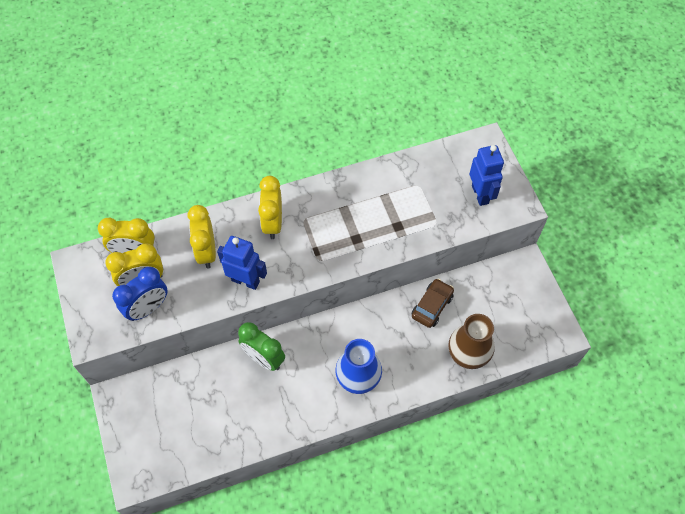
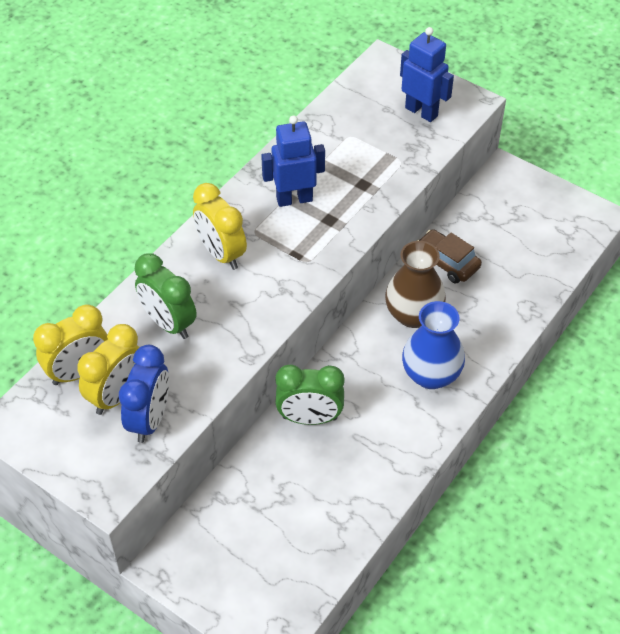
camera: 35 degrees left, 10 degrees down
(207, 252) = (169, 323): yellow clock -> green clock
(245, 281) = (242, 326): blue robot -> blue robot (294, 199)
(432, 306) = (446, 262): brown car -> brown car turned 45 degrees counterclockwise
(468, 354) = (523, 286): brown vase -> brown vase (413, 315)

